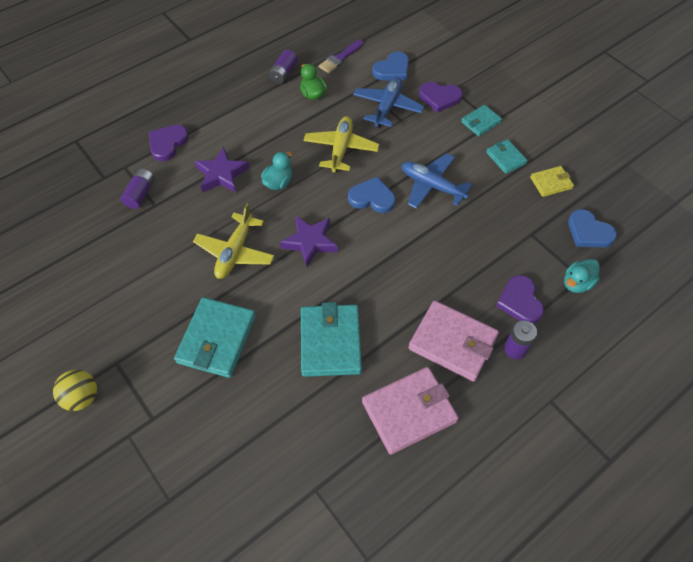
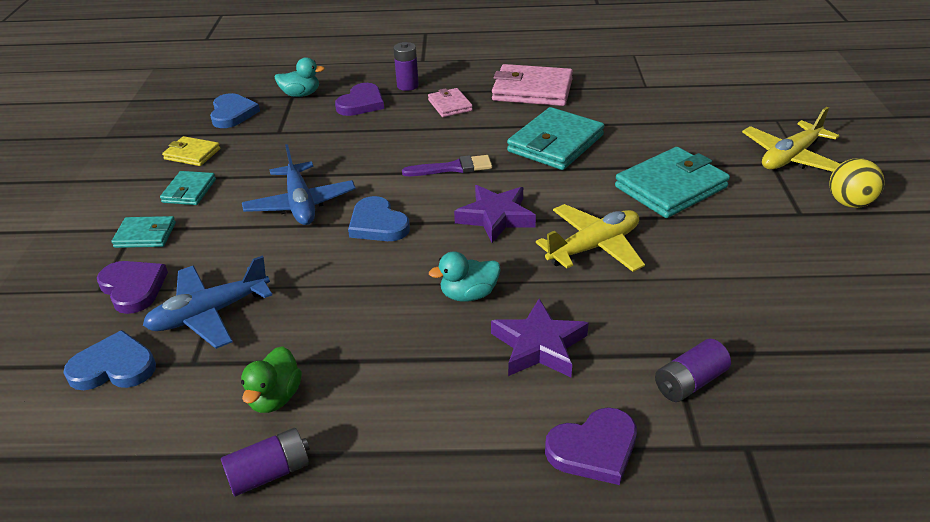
camera: 140 degrees left, 20 degrees down
(340, 58) = (146, 441): purple brush -> purple brush (453, 168)
(341, 149) = (342, 293): yellow plane -> yellow plane (790, 157)
(452, 342) = (450, 105): pink wallet -> pink wallet, size x0.55

